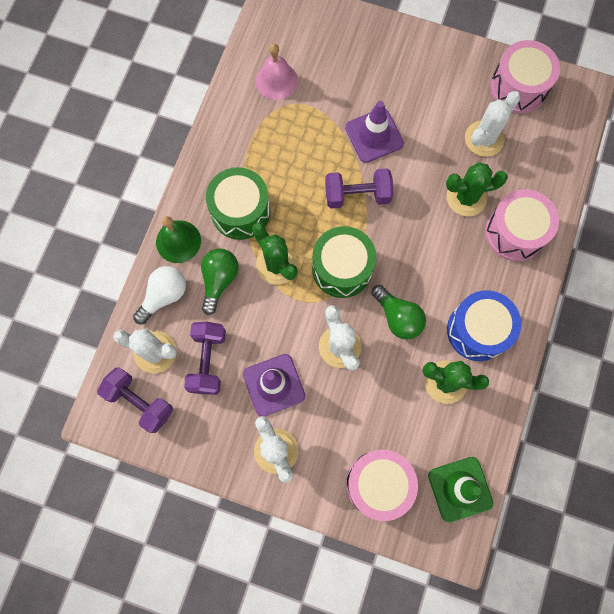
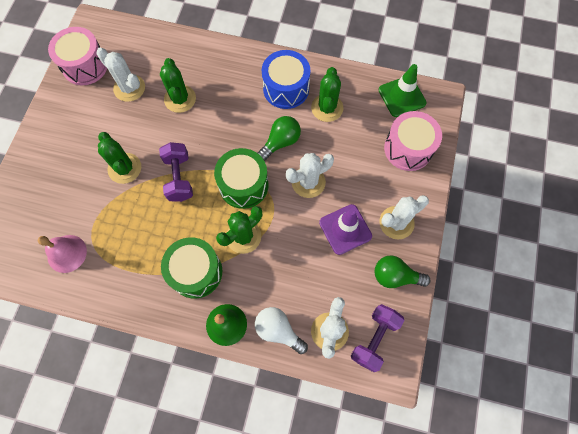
camera: 95 degrees left, 5 degrees down
(208, 361) = (332, 284): purple dumbbell -> none
(219, 280) = (260, 283): green light bulb -> green light bulb (395, 276)
(374, 135) = (124, 168): purple traffic cone -> green cactus
(515, 232) = (208, 66): pink drum -> none

